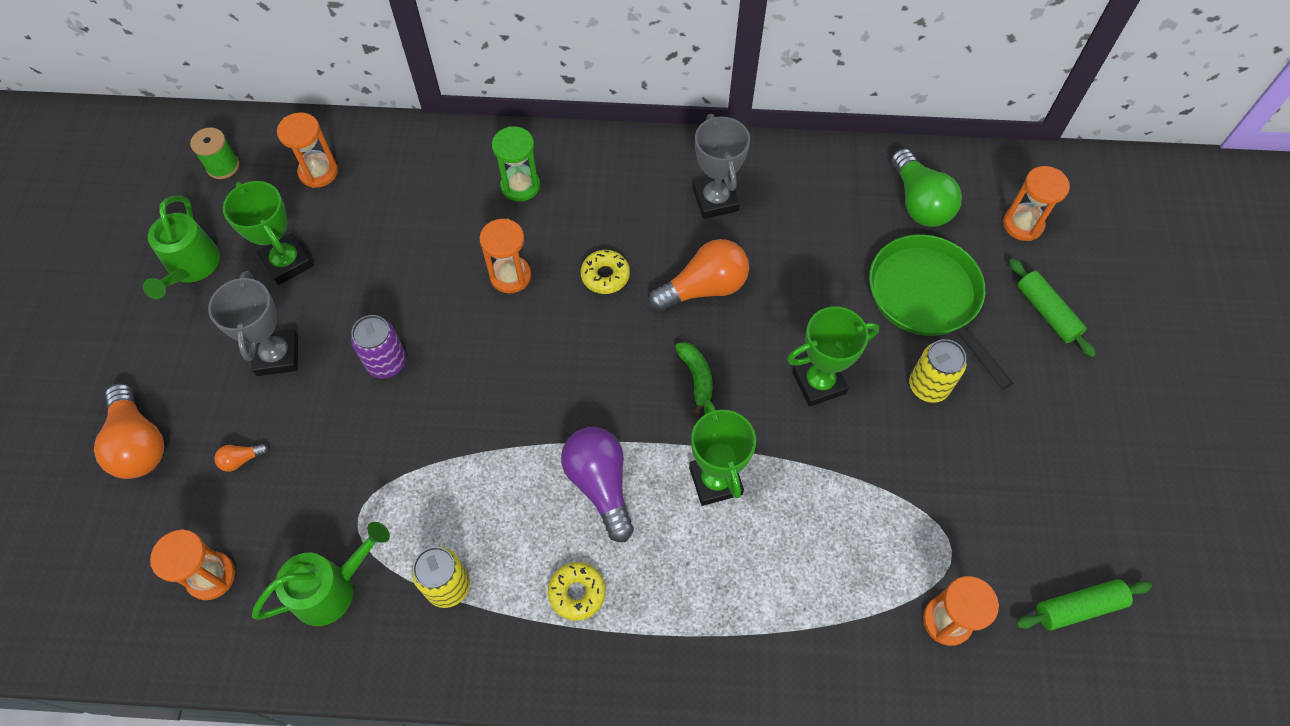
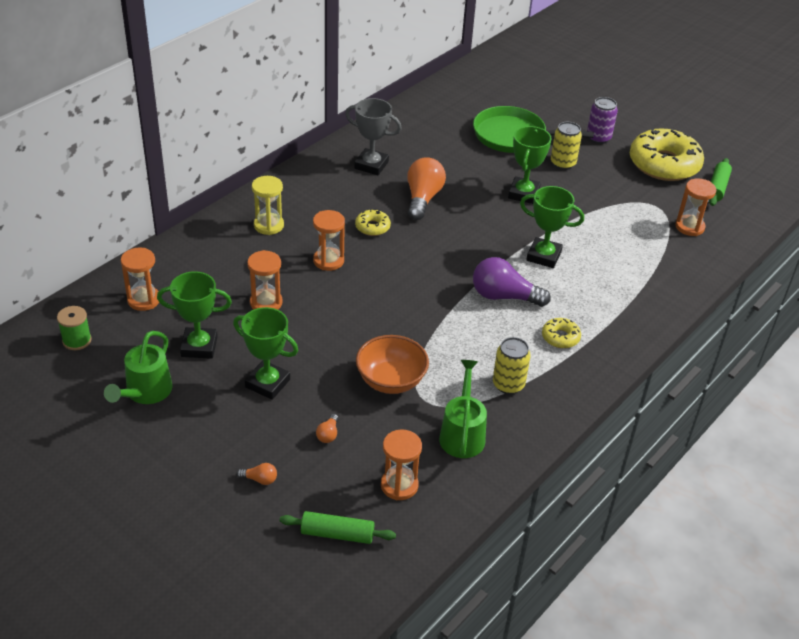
camera: 55 degrees left, 20 degrees down
(139, 443) = (260, 479): orange light bulb -> orange light bulb, size x0.44
(191, 268) = (145, 393): green watering can -> green watering can turned 75 degrees clockwise
(277, 355) = (267, 383): grey trophy -> green trophy
(364, 463) = (391, 381): none -> orange bowl
(387, 363) = (330, 338): purple can -> purple can (598, 138)
(520, 186) = (269, 225): green hourglass -> yellow hourglass
(696, 378) = (475, 230): green banana -> none
(919, 202) = (455, 107): green light bulb -> none
(1022, 224) = (505, 87): orange hourglass -> orange hourglass (266, 303)
(1046, 312) = (561, 109): green rolling pin -> green rolling pin (337, 534)
(1059, 507) = (664, 164): none -> yellow donut

